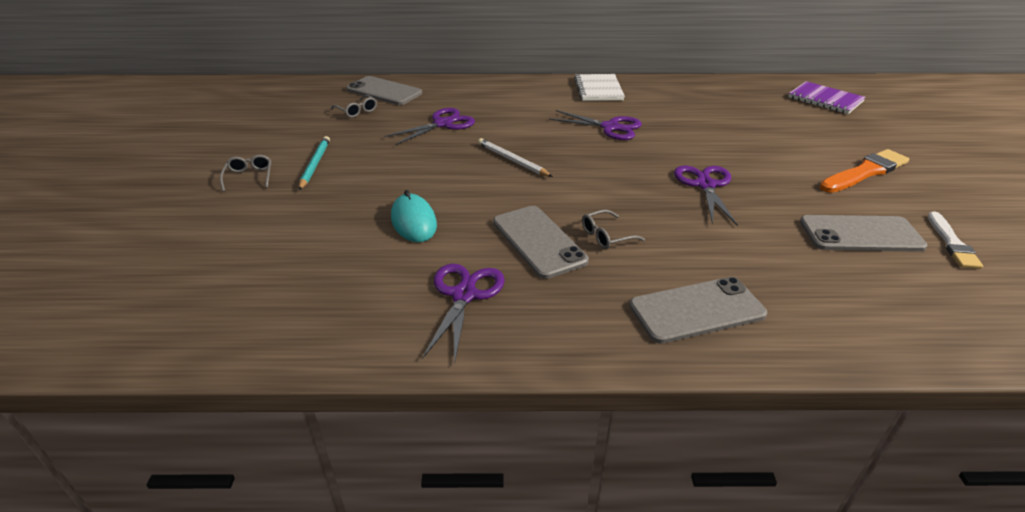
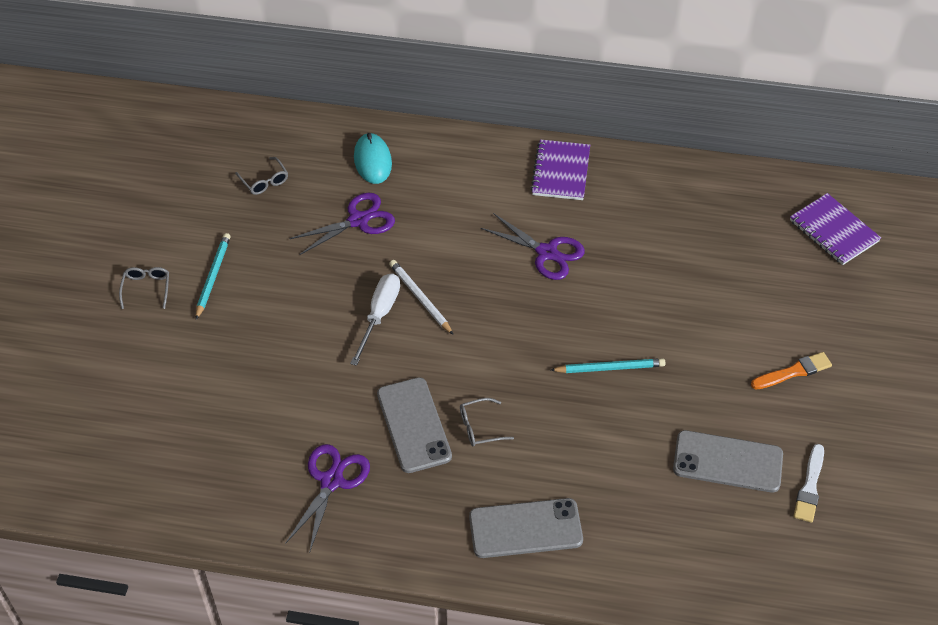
camera: 10 degrees right, 15 degrees up
(384, 91) = (300, 142): grey phone -> none
(413, 221) = (302, 380): turquoise mouse -> turquoise mouse (372, 161)
(478, 173) = (379, 315): none -> white screwdriver
(598, 89) = (560, 172): white notebook -> purple notebook
(705, 185) = (609, 368): purple scissors -> turquoise pencil
(865, 172) = (793, 372): orange brush -> orange brush, size x0.66

